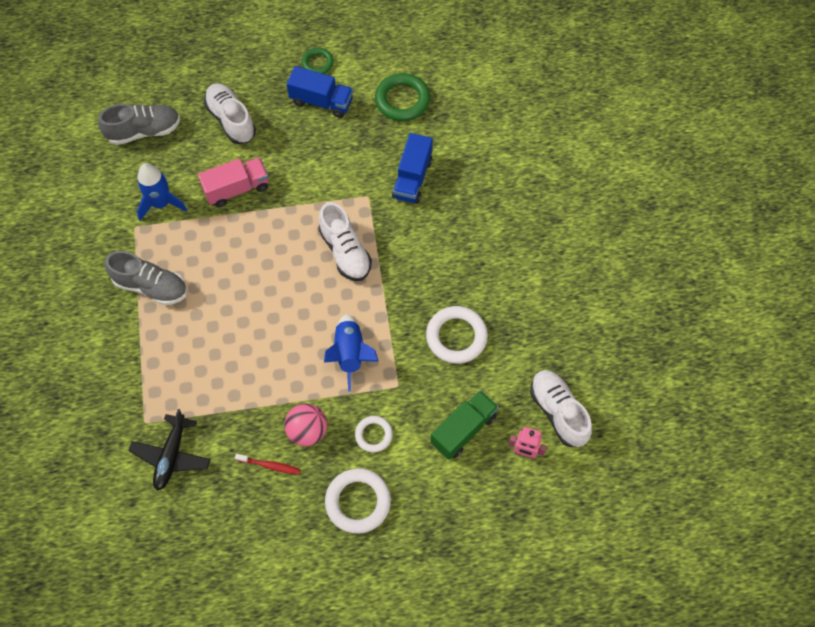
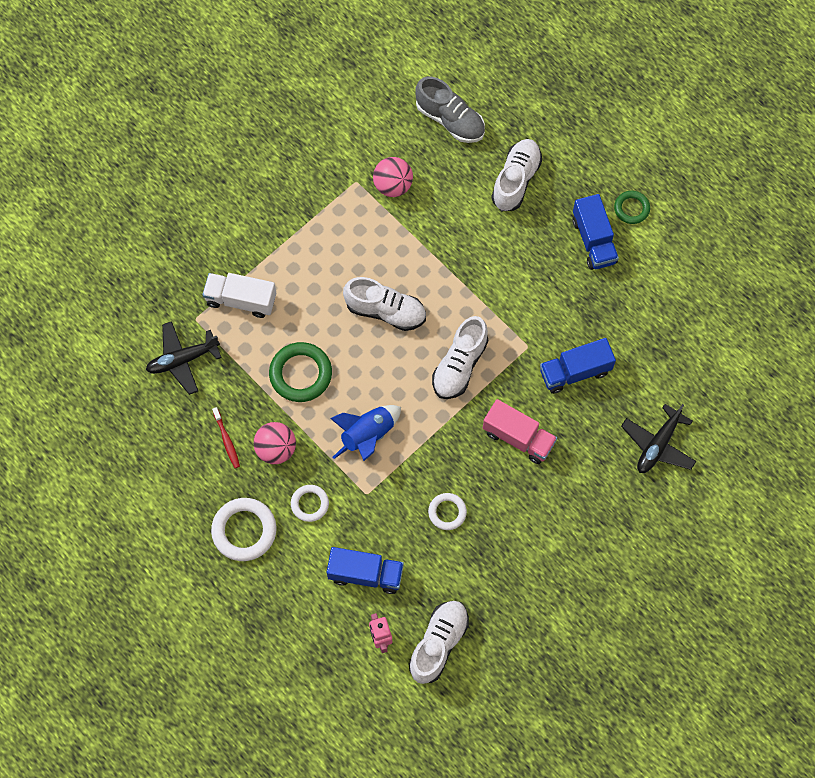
camera: 55 degrees right, 5 degrees up
(151, 286) = (313, 235): grey shoe -> none
(159, 375) = (241, 300): none -> white truck
(161, 203) = (393, 185): blue rocket -> pink ball
(237, 189) = (452, 235): pink truck -> pink truck (518, 437)
(258, 274) = (385, 311): none -> white shoe
(402, 100) = (650, 308): green ring -> green ring (300, 374)
(456, 337) = (447, 512): white ring -> white ring, size x0.59
(463, 430) = (365, 574): green truck -> blue truck
(509, 162) = (658, 445): none -> black plane

